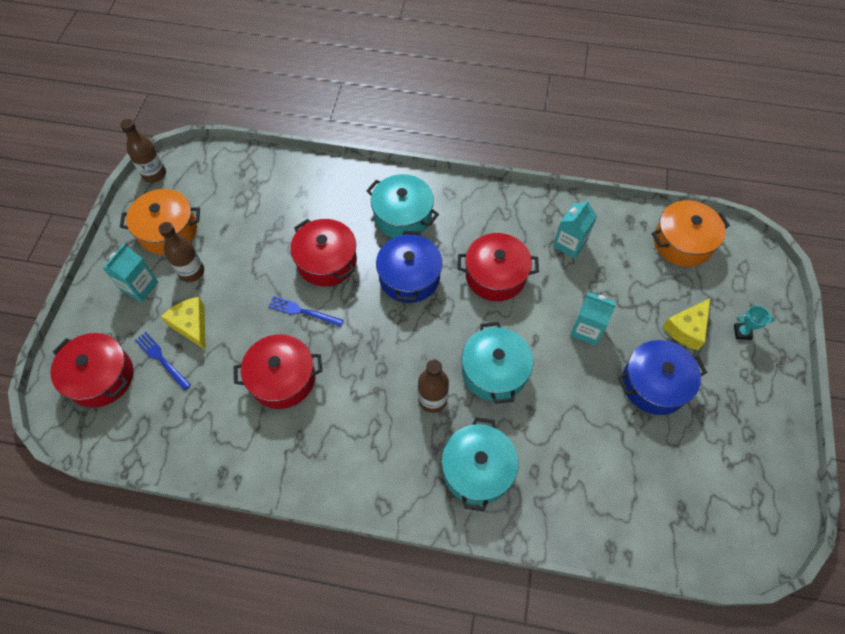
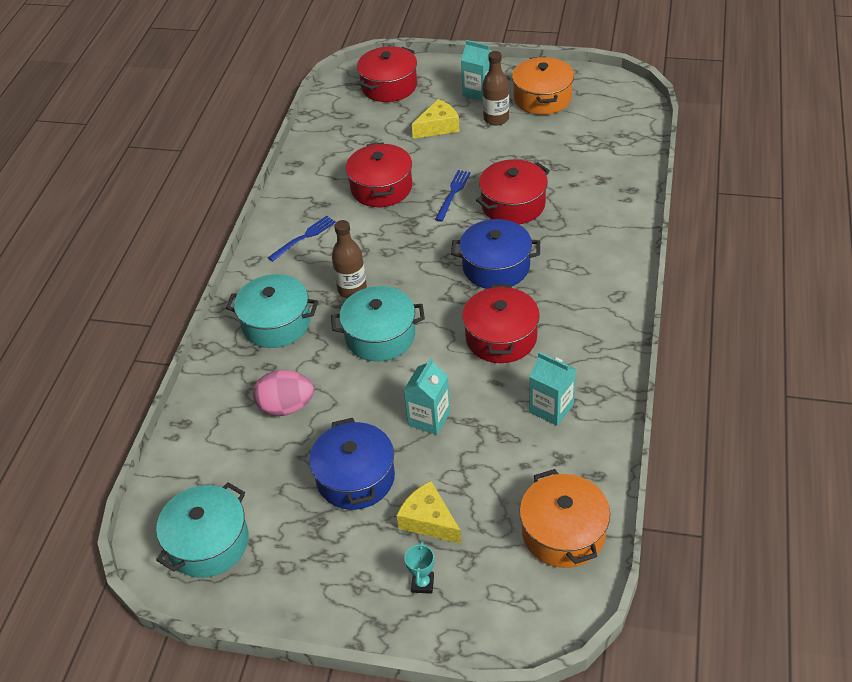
camera: 95 degrees right, 15 degrees down
(154, 174) = (610, 79): brown bottle -> none
(161, 359) = (404, 115): blue fork -> blue fork (304, 237)
(402, 216) = (578, 258): turquoise pot -> turquoise pot (208, 543)
(583, 449) = (286, 407): none -> pink egg

